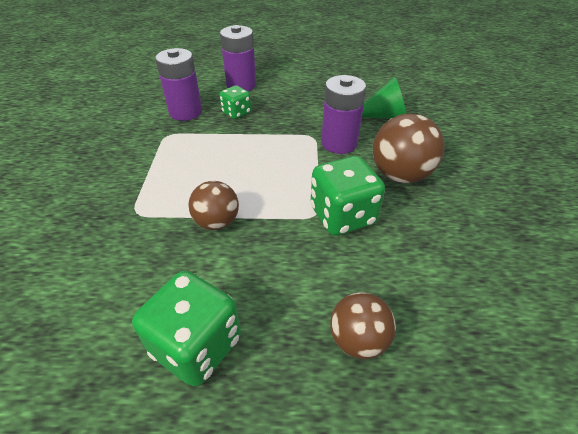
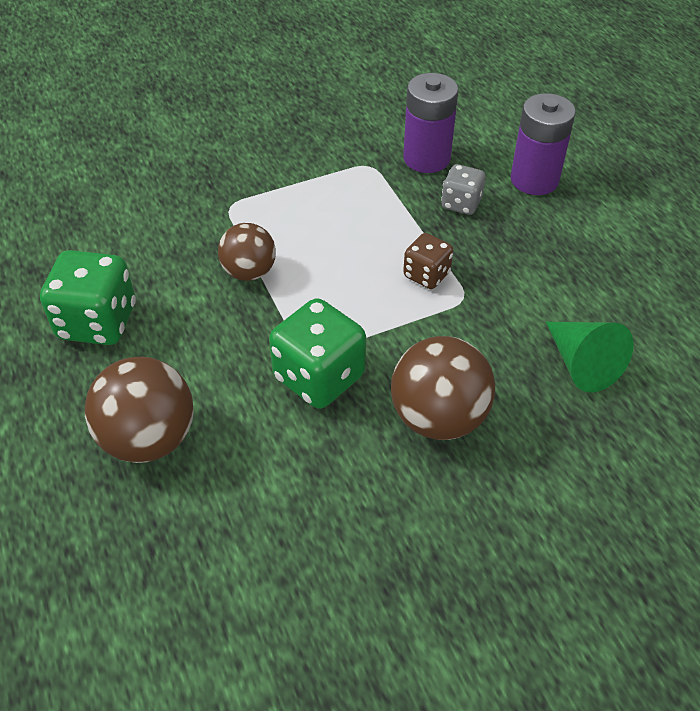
camera: 65 degrees right, 5 degrees up
(236, 113) = (461, 203): green dice -> grey dice
(284, 143) = (426, 275): none -> brown dice
(339, 143) = (467, 331): purple battery -> none
(358, 339) = (149, 438): brown ball -> brown ball, size x1.54

